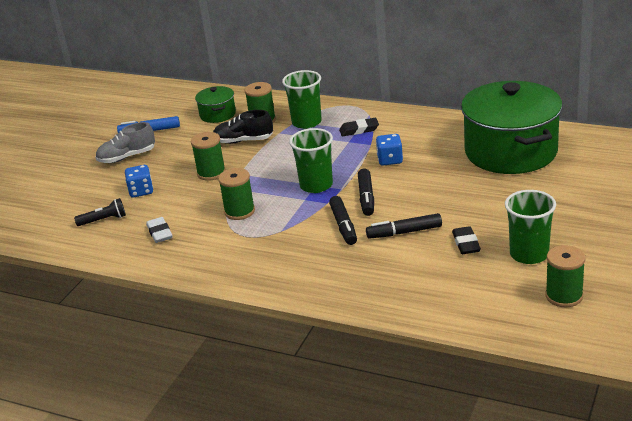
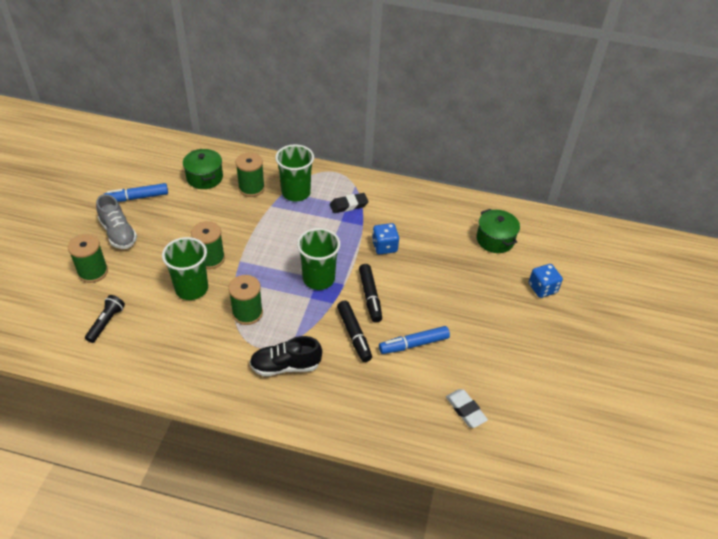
camera: 15 degrees left, 15 degrees up
(104, 220) = (106, 322): black flashlight -> black flashlight turned 45 degrees counterclockwise
(127, 157) = (118, 233): grey shoe -> grey shoe turned 90 degrees counterclockwise
(141, 191) = (140, 282): blue dice -> blue dice (542, 288)
(160, 233) = (169, 342): white eraser -> white eraser (465, 410)
(243, 141) = (236, 215): black shoe -> black shoe (285, 366)
(404, 232) = (413, 344): black marker -> blue marker
(466, 243) = (474, 360): black eraser -> none
(511, 152) = (495, 240): green pot -> green pot, size x0.45
(529, 254) = (533, 374): green cup -> green cup (191, 288)
(564, 296) = (574, 429): green spool -> green spool (93, 272)

